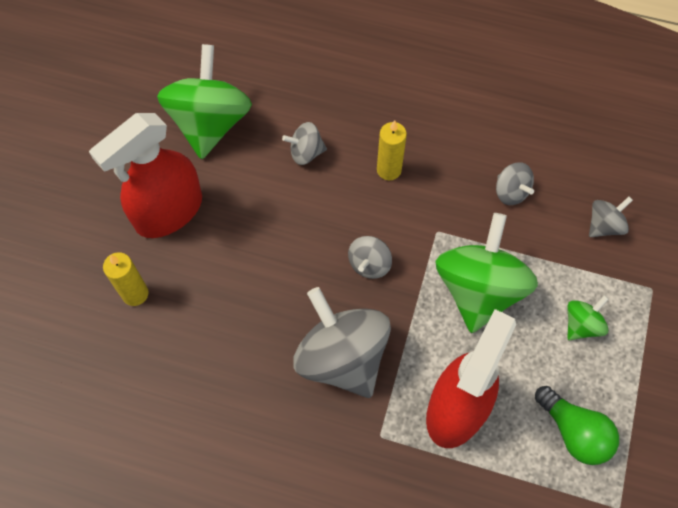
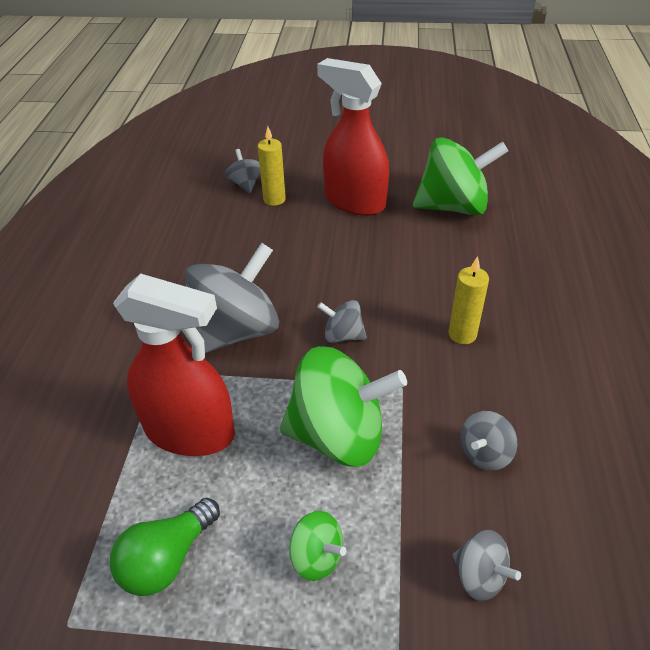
camera: 80 degrees right, 20 degrees down
(306, 153) = (452, 270): grey spinning top -> grey spinning top (245, 184)

